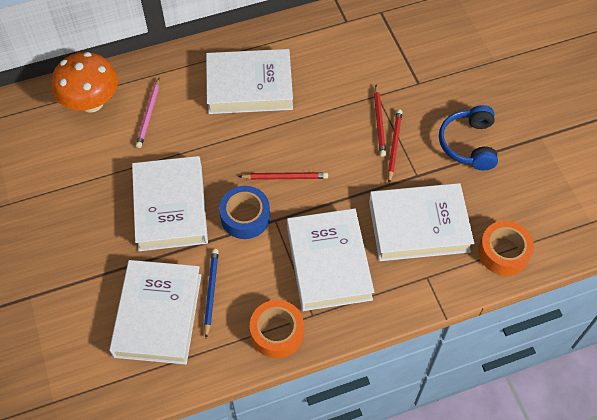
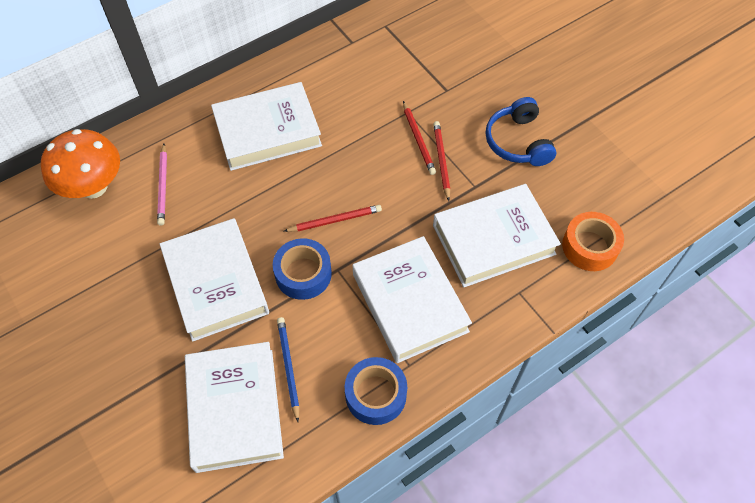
camera: 15 degrees left, 0 degrees up
(277, 332) = (376, 394): orange tape -> blue tape

